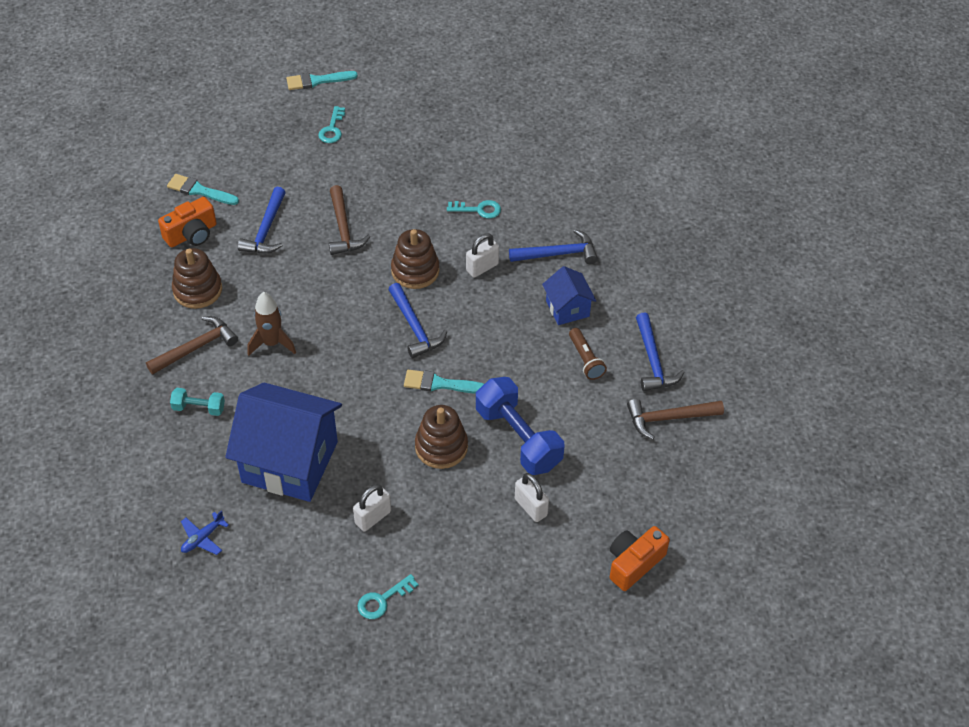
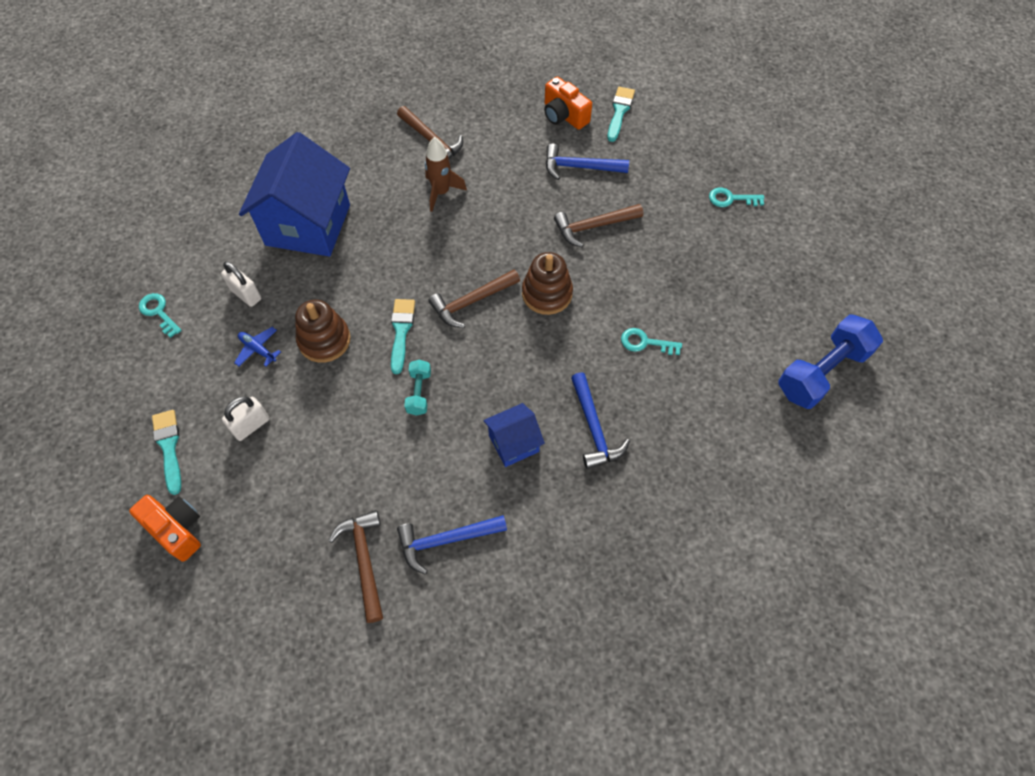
camera: 85 degrees right, 10 degrees up
(197, 290) = (498, 130): brown stacking toy -> none
(199, 408) = (365, 153): turquoise dumbbell -> turquoise dumbbell (419, 392)
(203, 538) = (232, 178): blue plane -> blue plane (258, 349)
(317, 81) = (798, 177): turquoise brush -> turquoise brush (169, 447)
(414, 327) = (471, 301): blue hammer -> brown hammer
(478, 210) = (645, 343): turquoise key -> turquoise key turned 105 degrees clockwise
(482, 267) = (561, 354): white padlock -> none
(518, 438) = (335, 407): blue dumbbell -> blue dumbbell (822, 372)
(585, 360) = (442, 466): brown flashlight -> none

